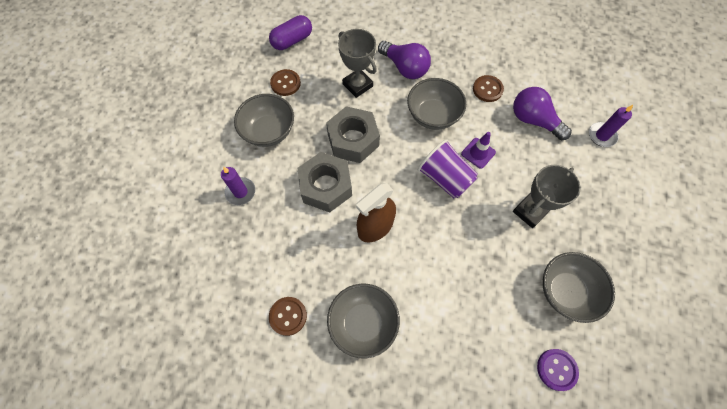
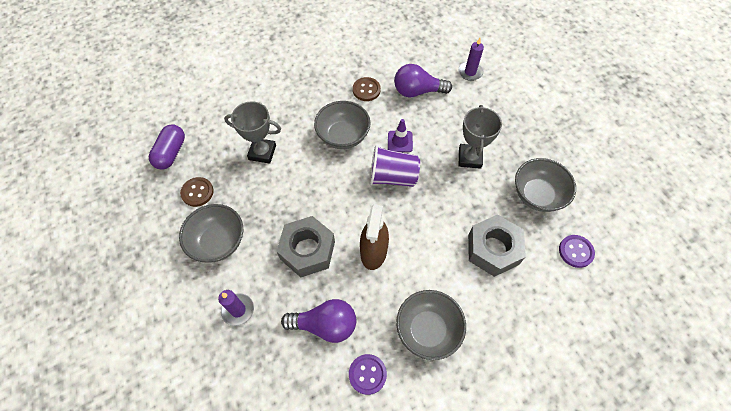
camera: 40 degrees left, 5 degrees down
(288, 316) = (367, 374): brown button -> purple button
(353, 140) = (297, 198): grey nut -> grey nut (493, 249)
(405, 67) = (289, 114): purple light bulb -> purple light bulb (325, 325)

